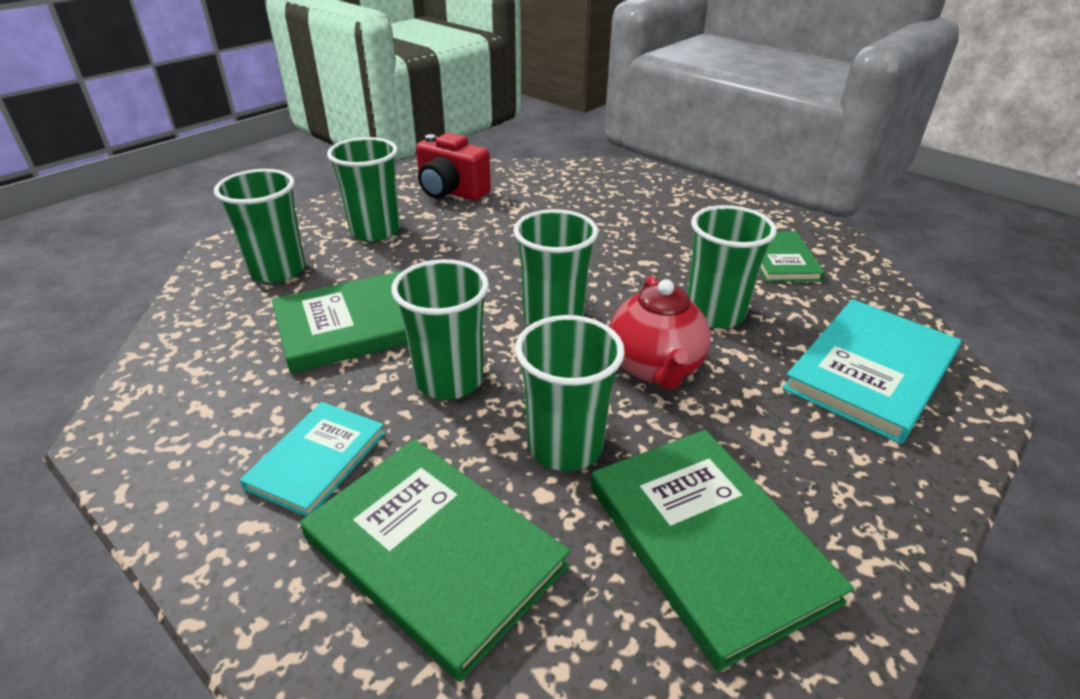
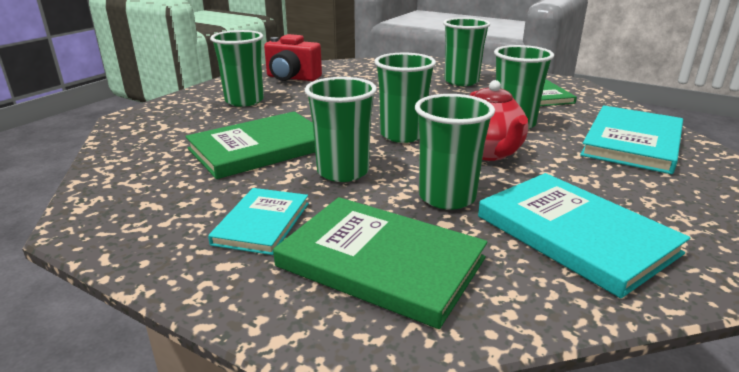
camera: 10 degrees left, 10 degrees down
(277, 270) = (177, 126): green cup -> green cup (461, 81)
(708, 541) = (575, 234): green book -> turquoise book

